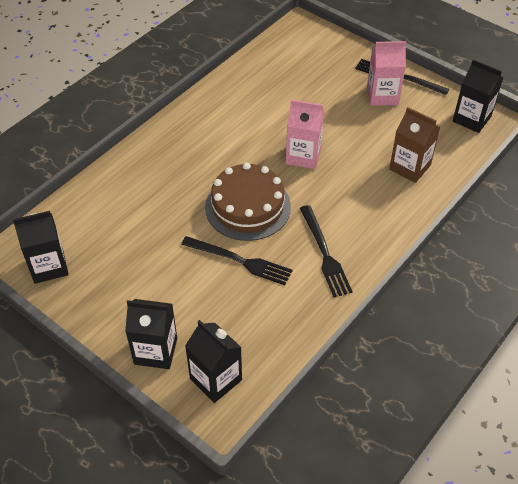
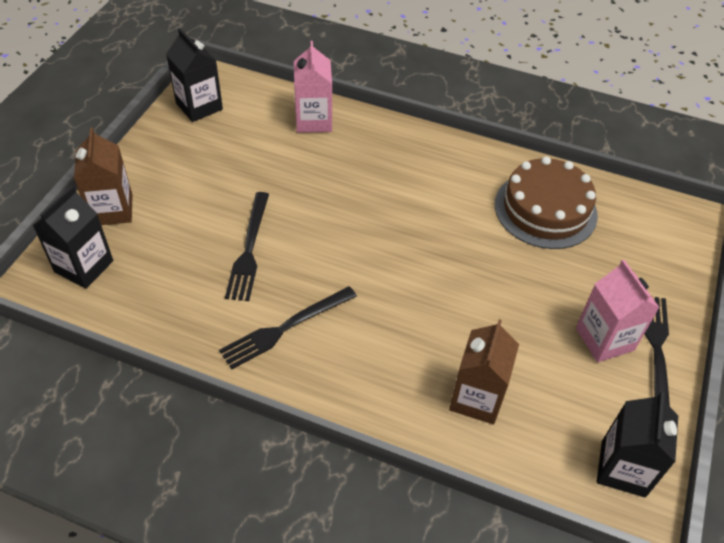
camera: 70 degrees right, 0 degrees up
(155, 351) = (112, 210): black carton -> brown carton
(248, 207) = (333, 237): brown cake -> brown cake (545, 209)
(303, 156) = (441, 273): pink carton -> pink carton (313, 120)

